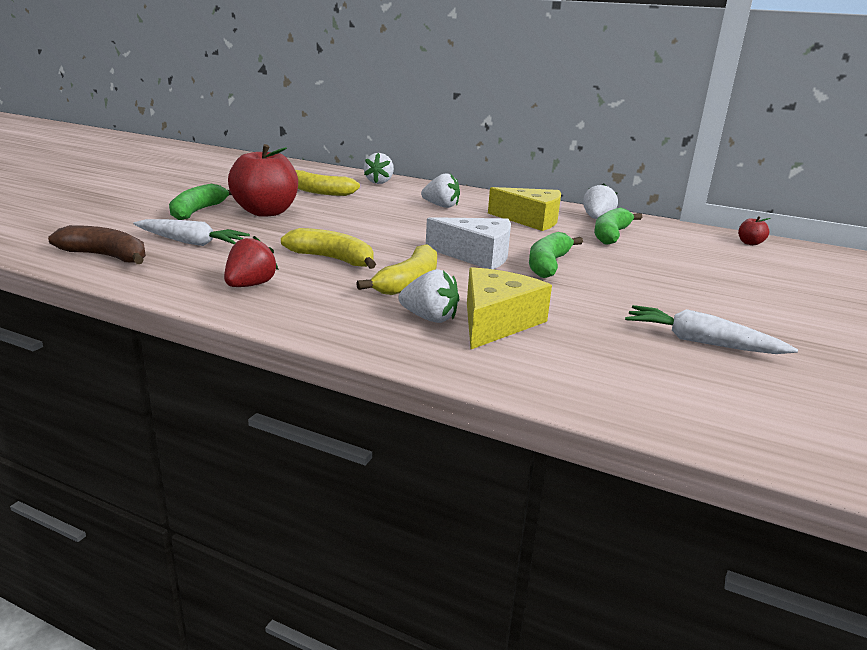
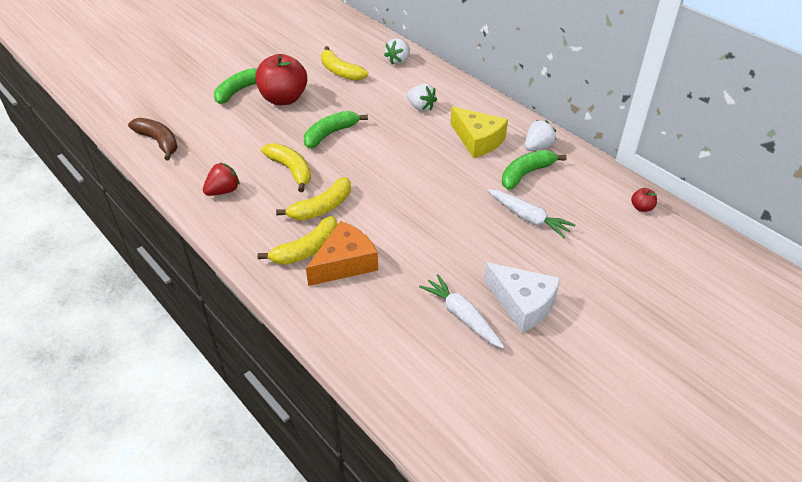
camera: 25 degrees right, 20 degrees up
(191, 242) = (214, 133): white carrot -> white carrot (528, 218)
(429, 318) = (306, 250): white strawberry -> yellow banana
(477, 255) = (393, 183): white cheese -> white cheese (522, 304)
(496, 322) = (345, 263): yellow cheese -> orange cheese
(548, 264) = (437, 205): green banana -> green banana (330, 134)

